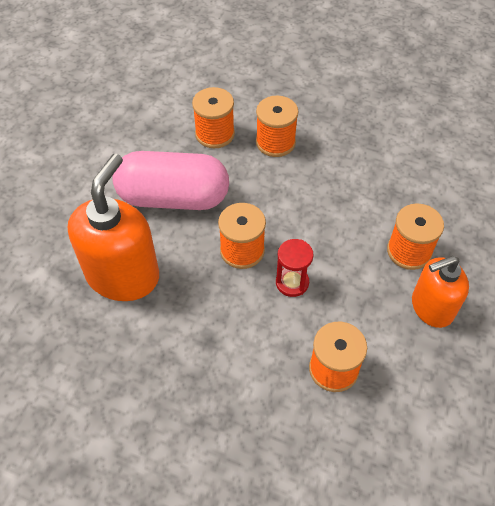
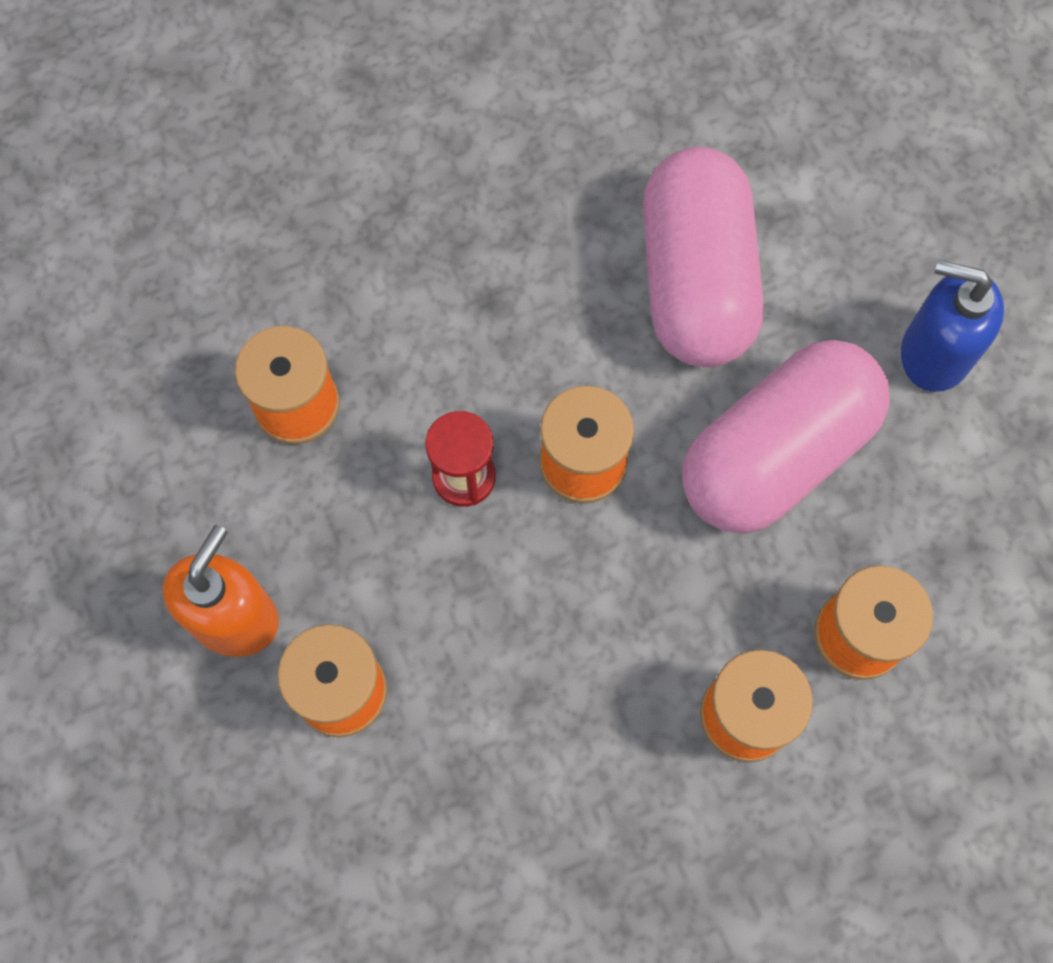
camera: 135 degrees right, 15 degrees up
(80, 182) = (934, 353): none -> blue soap dispenser
(123, 275) = (695, 281): orange soap dispenser -> pink capsule

